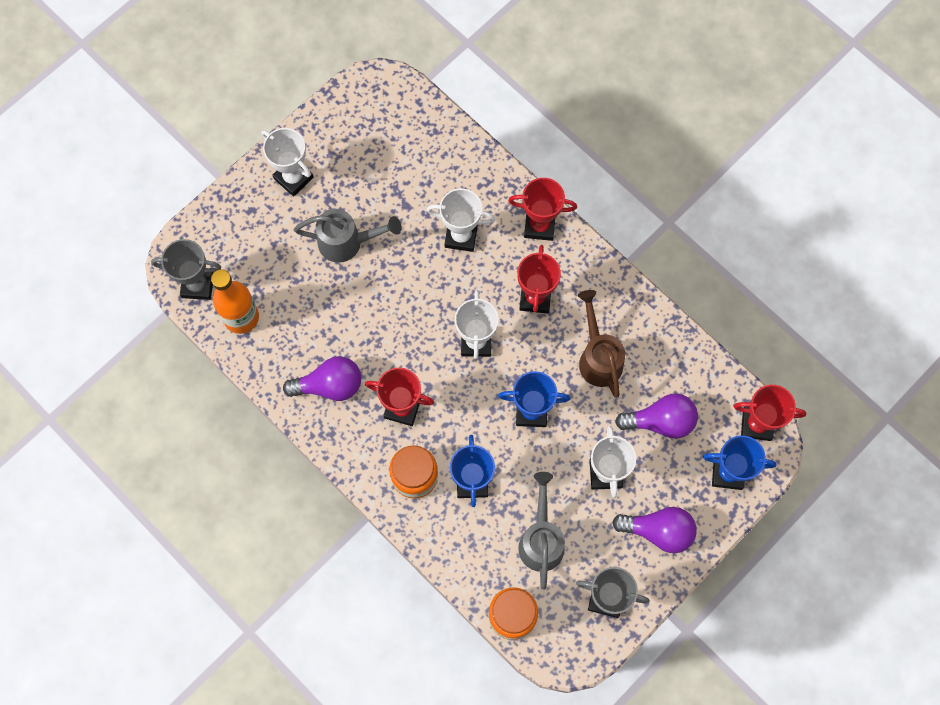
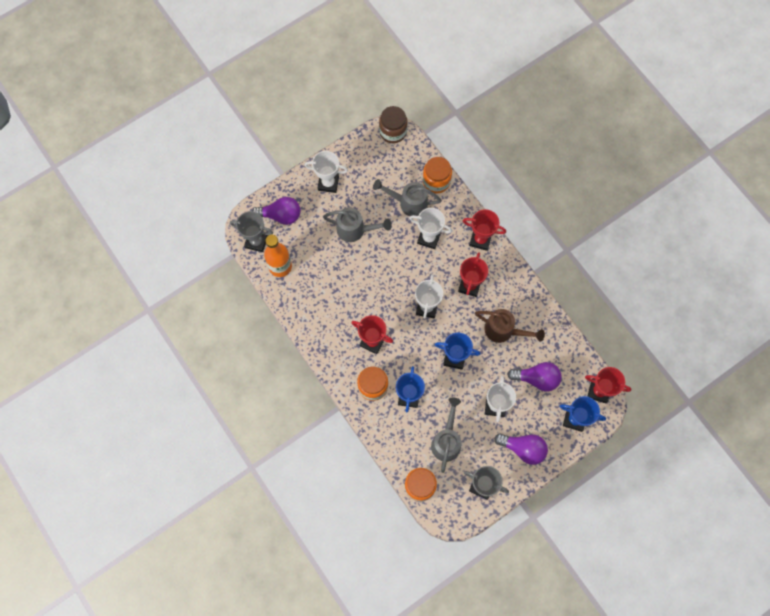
camera: 10 degrees right, 0 degrees up
(293, 178) = (328, 183): white trophy -> white trophy turned 45 degrees counterclockwise
(330, 385) = (329, 319): purple light bulb -> purple light bulb (281, 215)
(379, 83) = (393, 131): none -> brown jar
(421, 188) = (408, 203): none -> grey watering can
(457, 148) = (436, 181): none -> orange jar
(598, 357) = (503, 331): brown watering can -> brown watering can turned 120 degrees clockwise

